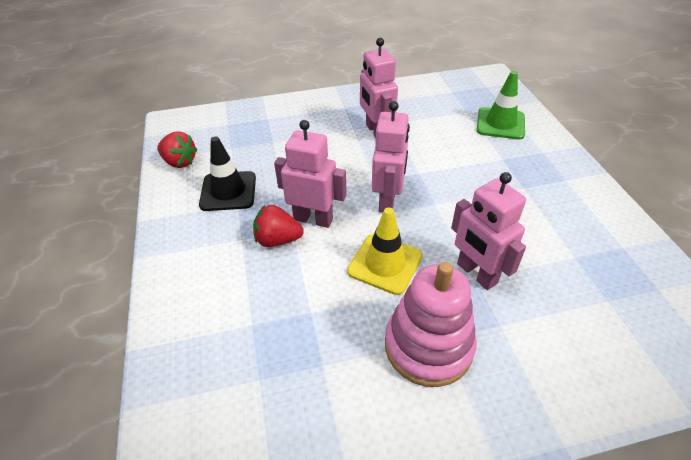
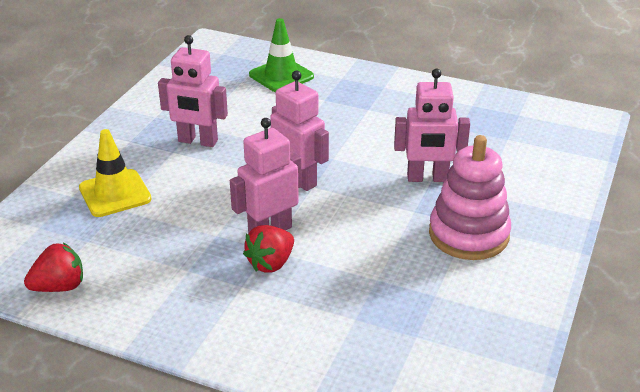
camera: 55 degrees left, 10 degrees down
(228, 191) = (160, 269): black traffic cone -> none
(385, 263) = (368, 216): yellow traffic cone -> yellow traffic cone (115, 193)

